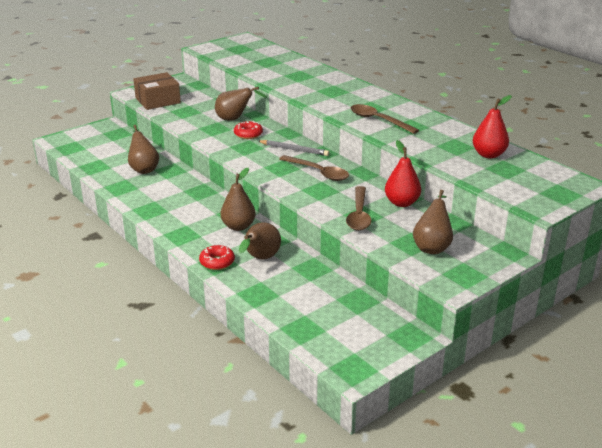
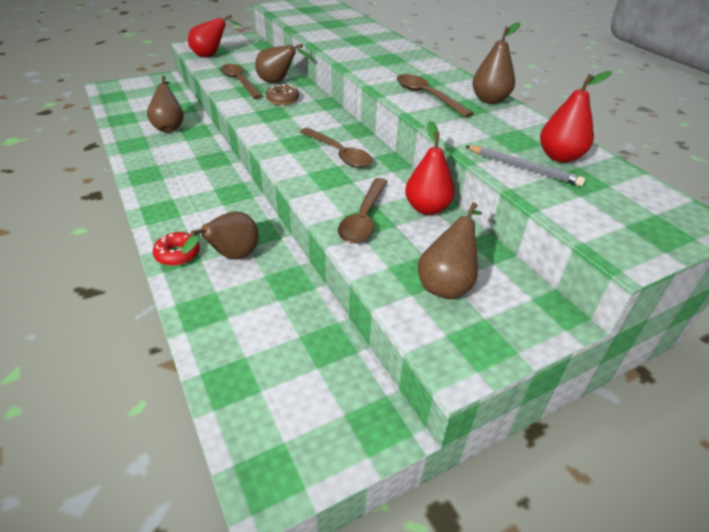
camera: 10 degrees right, 10 degrees up
(158, 100) = (211, 55): brown box -> red pear
(200, 122) = (239, 82): none -> brown spoon
(238, 226) = (230, 209): brown pear -> brown pear (489, 100)
(248, 134) = (283, 100): red donut -> brown donut
(294, 150) = (324, 123): grey pencil -> grey pencil (523, 168)

